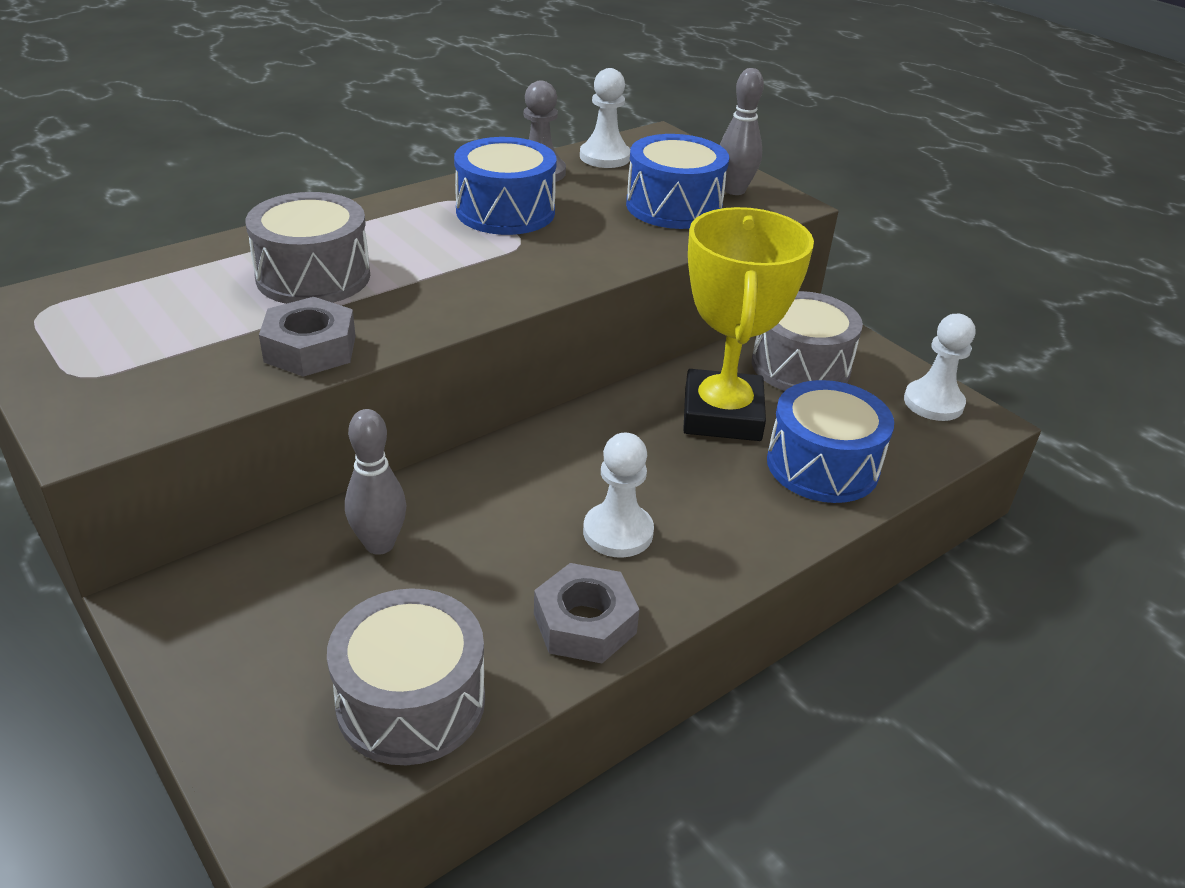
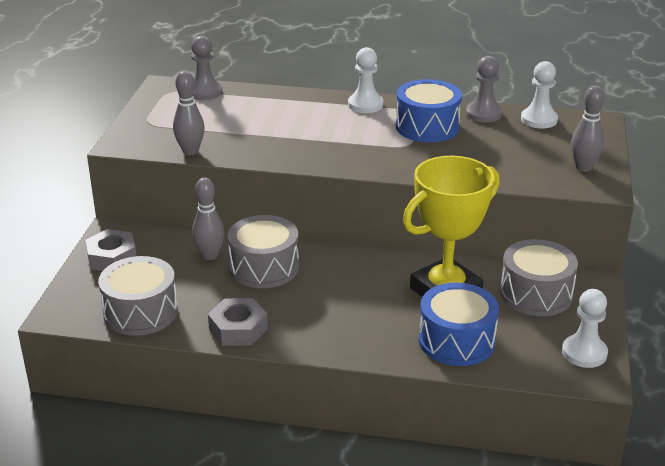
camera: 50 degrees right, 5 degrees down
(105, 288) = (205, 92): none -> grey pawn
(236, 387) = (190, 151): none -> grey bowling pin
(310, 349) = (238, 149): grey nut -> grey nut (112, 257)
(313, 276) = (288, 120): grey drum -> grey drum (264, 267)
(618, 532) = (307, 307): white pawn -> white pawn (365, 105)
(674, 206) = (526, 161): blue drum -> none

